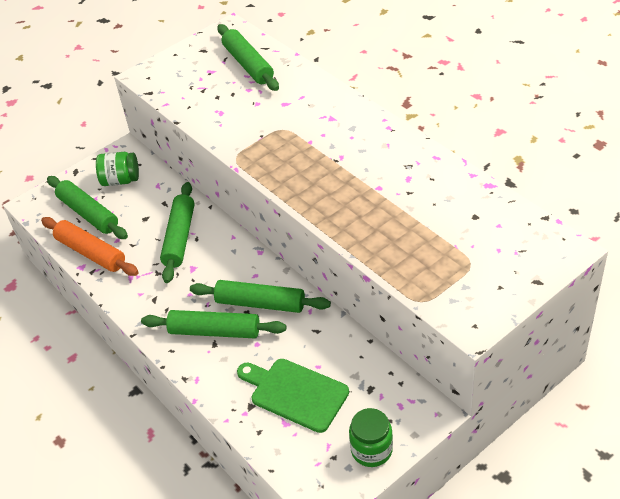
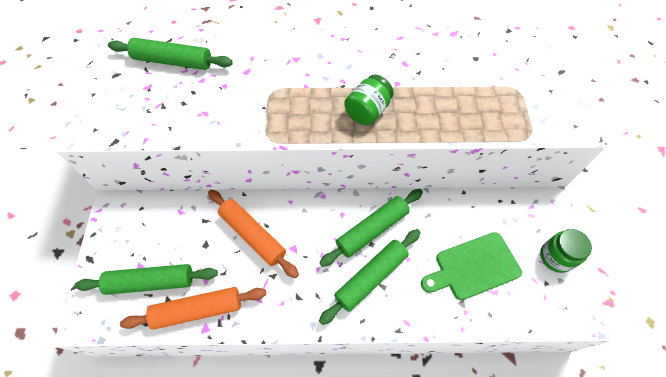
camera: 55 degrees left, 15 degrees up
(120, 180) = (142, 233): green jar -> green jar (367, 111)
(179, 237) = (253, 235): green rolling pin -> orange rolling pin

